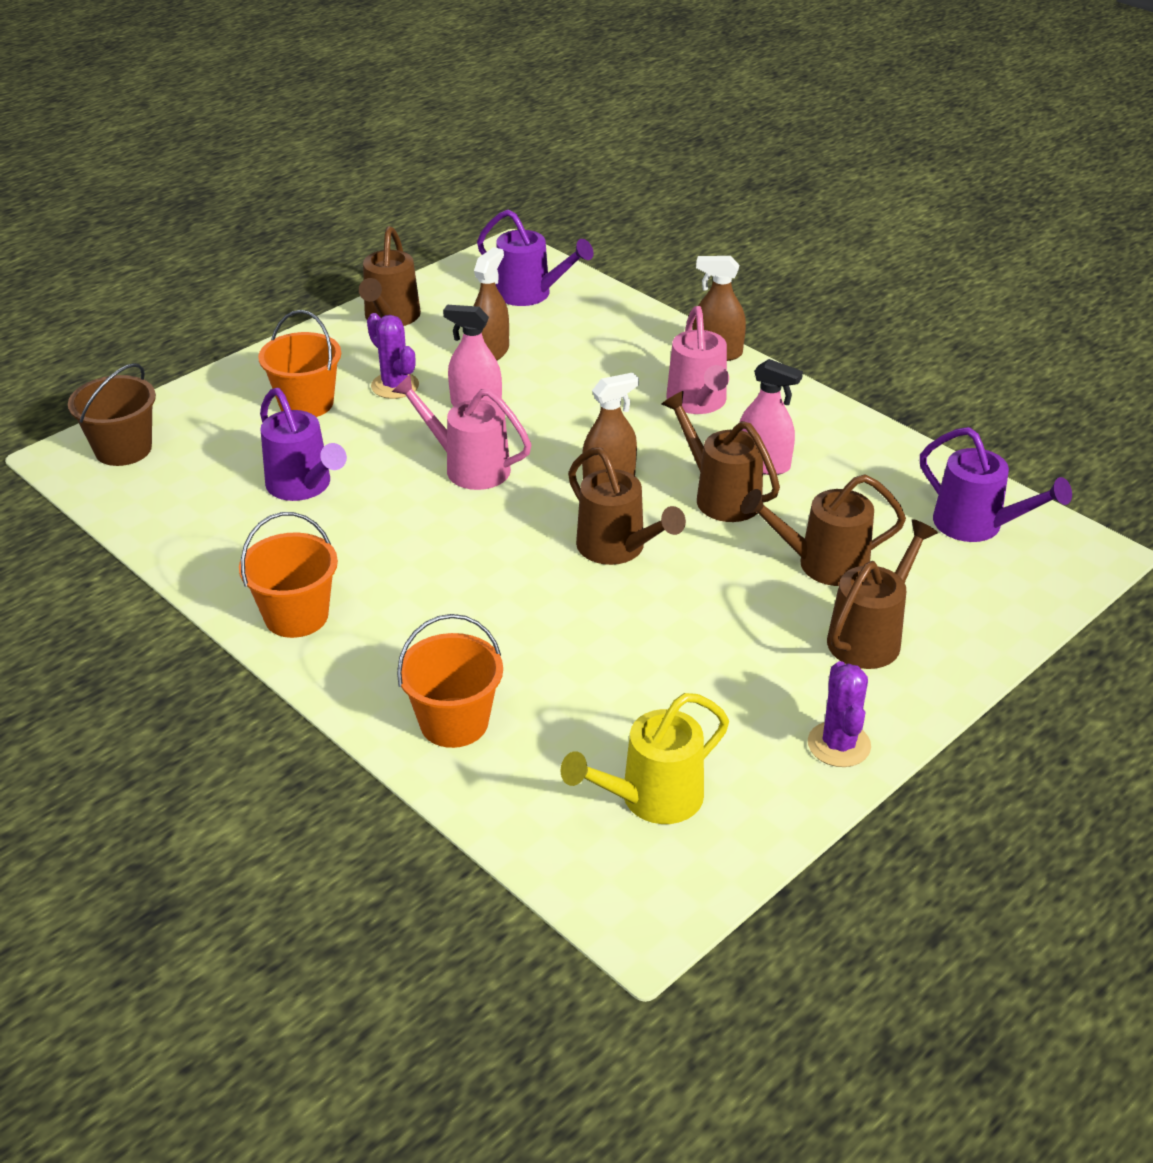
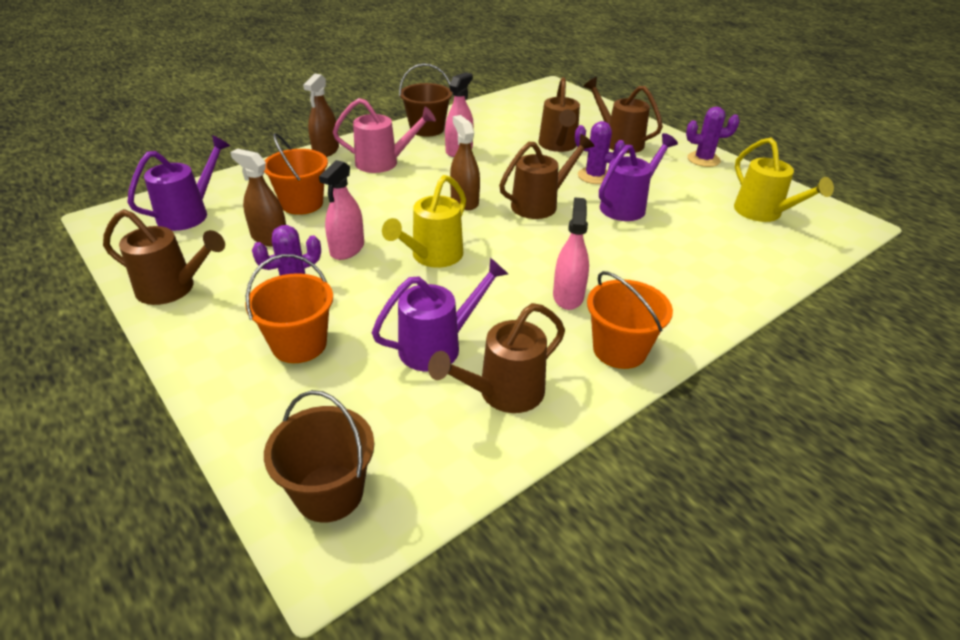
camera: 85 degrees left, 0 degrees up
(396, 576) = (568, 296): none -> pink spray bottle
(454, 722) = (722, 276): orange bucket -> orange bucket (302, 203)
(468, 467) = (432, 257): pink watering can -> yellow watering can
(720, 496) = (489, 166): brown watering can -> brown watering can (503, 393)
(724, 604) = (594, 176): none -> purple cactus
(826, 428) = (427, 129): none -> brown bucket
(977, 526) = (528, 106): purple watering can -> purple watering can (627, 206)

